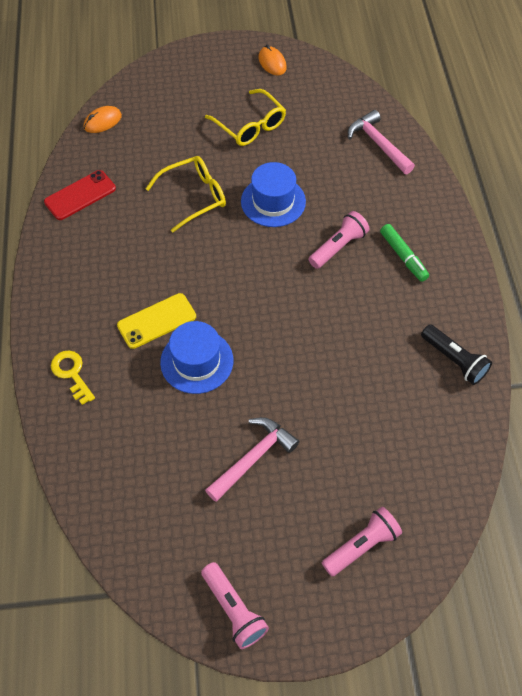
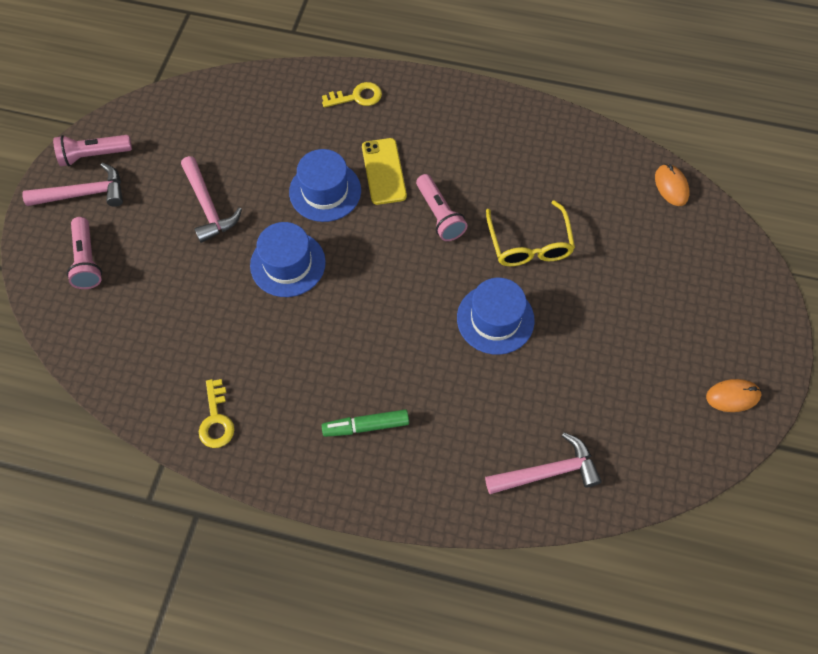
camera: 110 degrees right, 5 degrees up
(80, 195) = (566, 144): red phone -> none
(250, 126) = (622, 333): yellow glasses -> none
(287, 363) = (288, 264): none -> blue hat
(287, 593) = (84, 194): none -> pink hammer
(338, 247) = (406, 362): pink flashlight -> pink flashlight (439, 215)
(454, 360) = (216, 419): black flashlight -> yellow key

